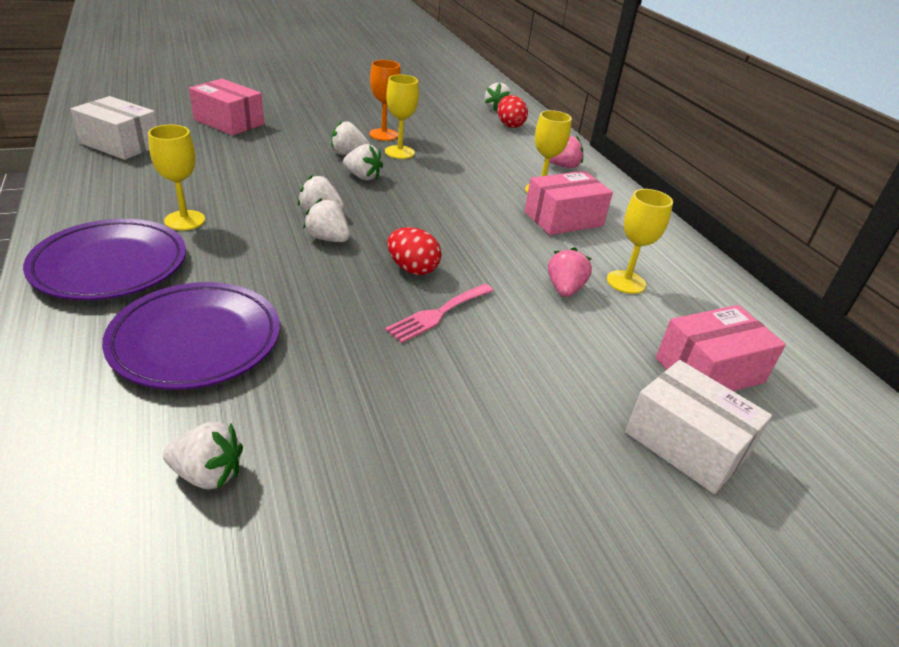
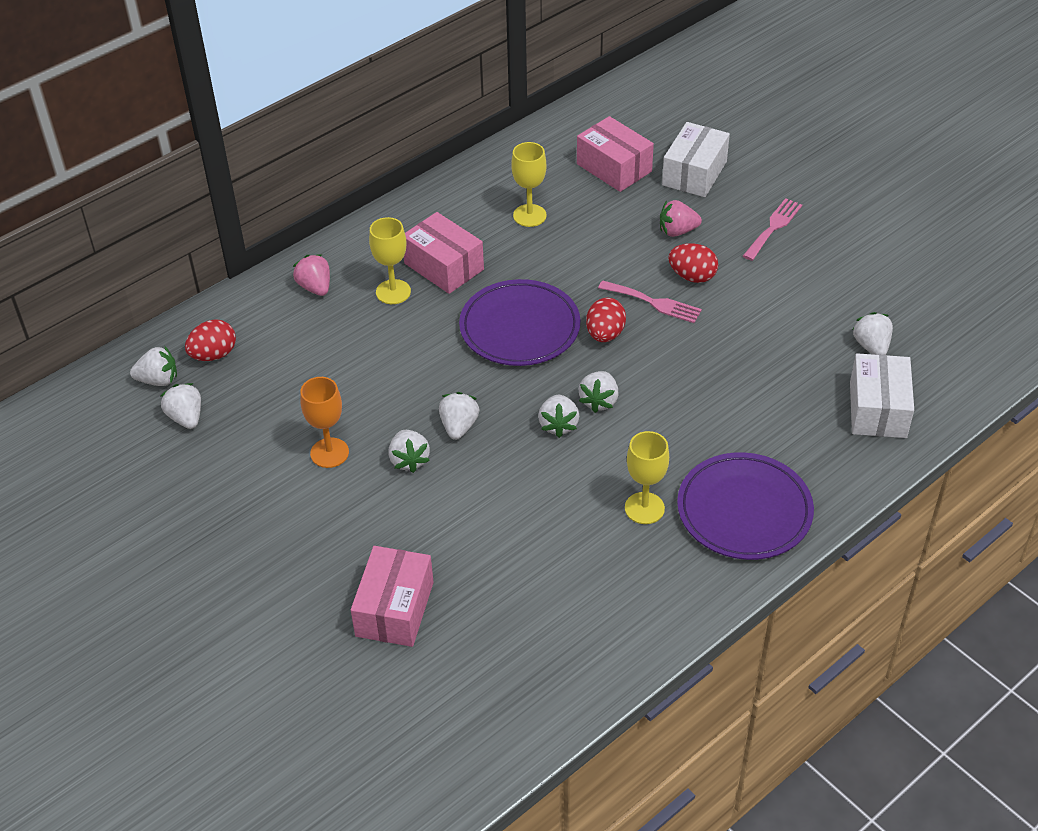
camera: 105 degrees left, 10 degrees up
(120, 144) = (532, 665): white box -> white box (878, 409)
(196, 340) = (782, 410): purple plate -> purple plate (520, 328)
(399, 152) = (372, 421): yellow goblet -> none
(456, 109) = (186, 417): none -> white strawberry
(465, 358) = (692, 276): none -> red egg
(528, 481) = (773, 227): none -> pink fork
(564, 289) = (567, 246): pink strawberry -> pink strawberry (677, 231)

